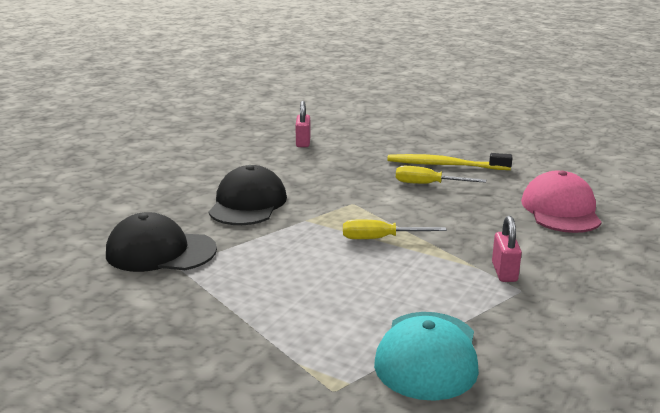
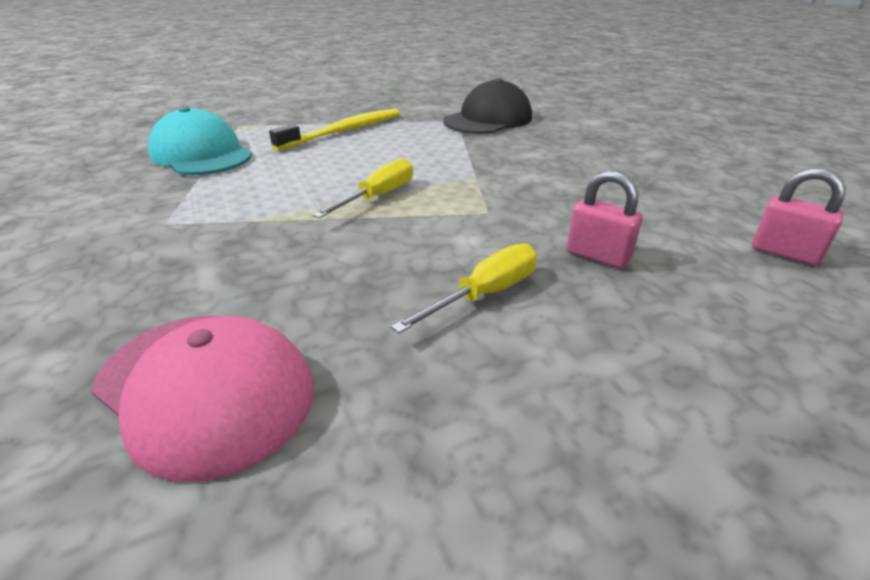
camera: 125 degrees right, 10 degrees up
(248, 203) = (551, 163): black cap -> none
(445, 165) = (559, 362): yellow toothbrush -> yellow toothbrush (344, 131)
(504, 272) = (202, 230): pink padlock -> pink padlock (598, 256)

